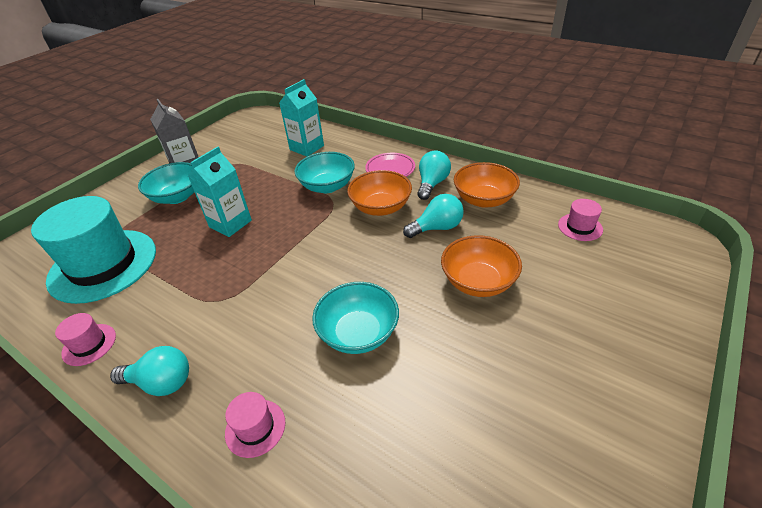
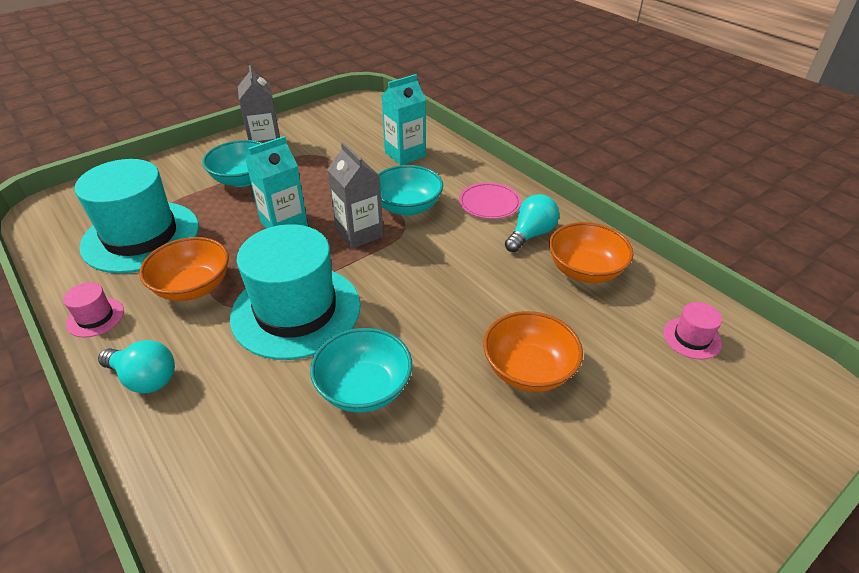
camera: 15 degrees right, 0 degrees up
(255, 427) = (214, 456): pink hat -> none
(272, 289) = (296, 311): none -> turquoise hat
(298, 215) = (359, 233): none -> grey carton
(381, 207) = (456, 248): orange bowl -> orange bowl (193, 287)
(437, 228) = (510, 290): turquoise light bulb -> none

